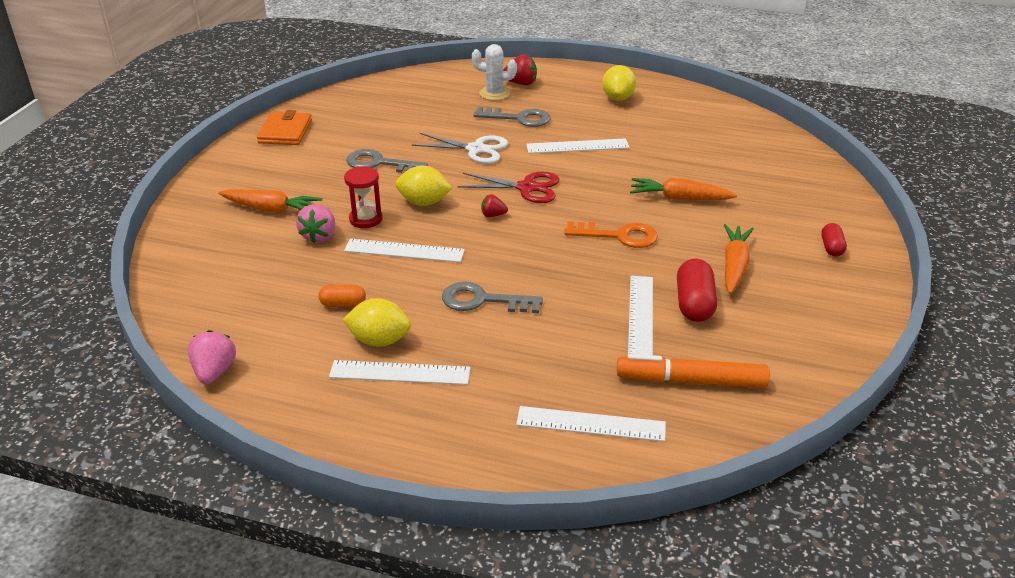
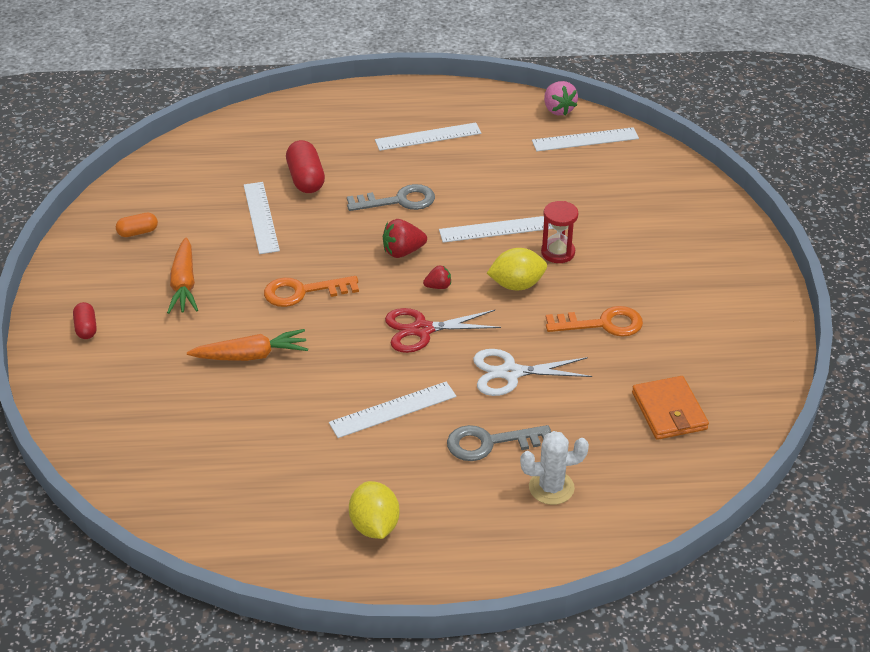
camera: 160 degrees right, 5 degrees up
(272, 209) = (655, 242): orange carrot -> none
(285, 131) = (750, 345): orange wallet -> orange wallet (669, 411)
(319, 236) = (584, 225): pink strawberry -> none
(343, 304) = (509, 173): orange capsule -> orange capsule (138, 232)
(379, 163) = (602, 324): grey key -> orange key
(379, 340) = (459, 153): yellow lemon -> none
(520, 83) = (528, 523): red strawberry -> red strawberry (403, 252)
(591, 424) = (277, 135): white ruler -> white ruler (585, 140)
(691, 381) = (210, 177): orange marker -> none
(694, 304) = (217, 238): red capsule -> red capsule (306, 179)

